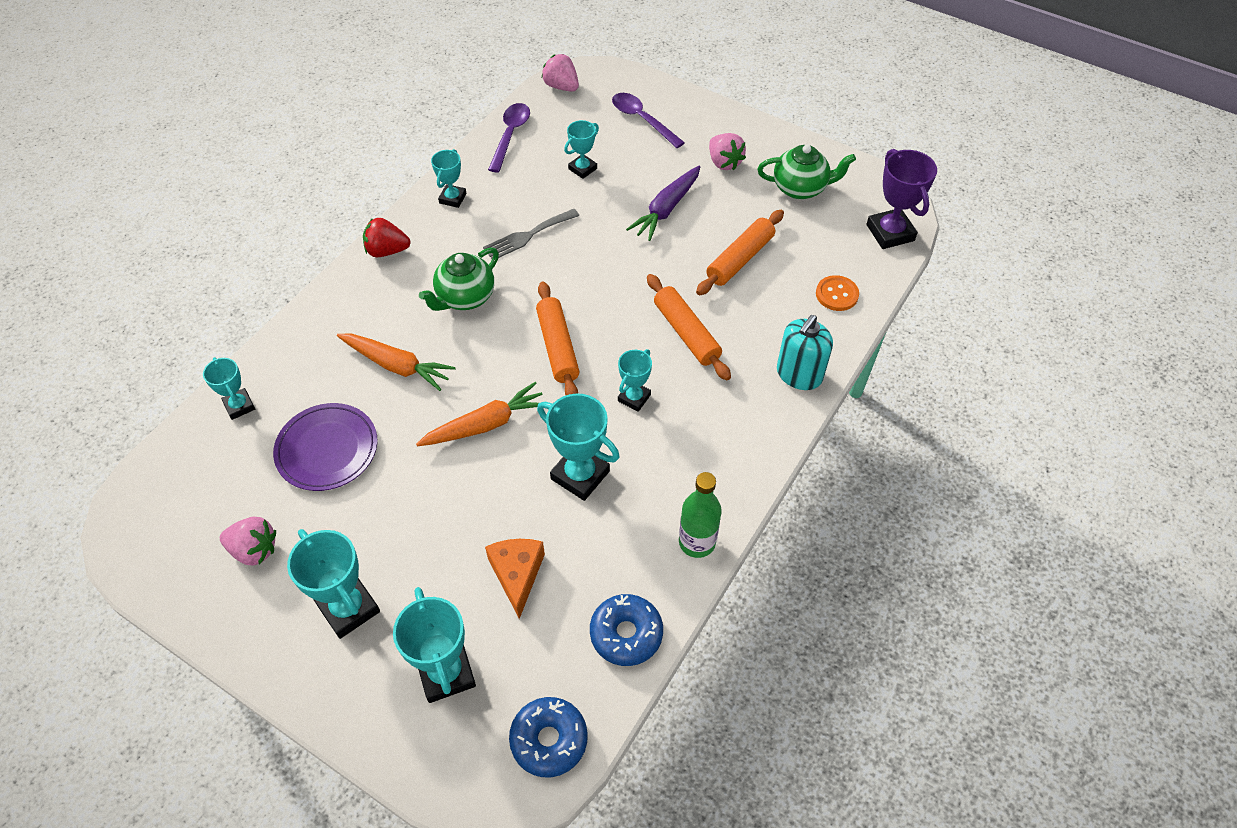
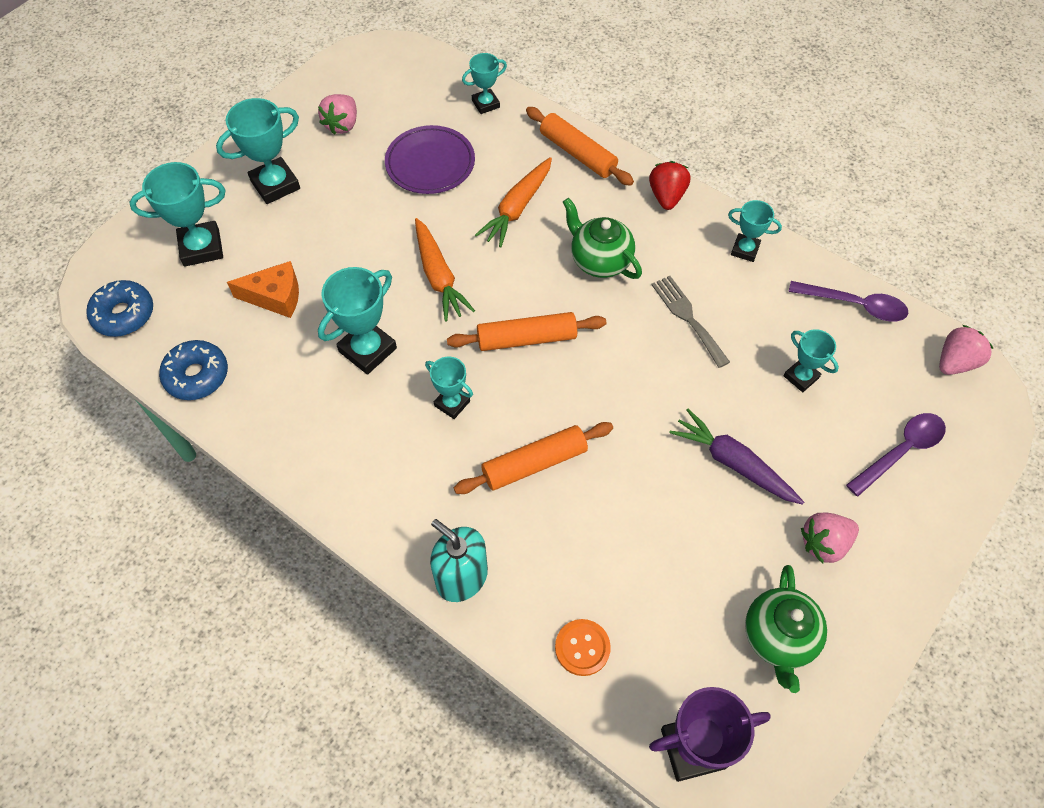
camera: 95 degrees right, 5 degrees up
(697, 542) = (272, 443): green bottle -> none
(740, 259) = (647, 538): orange rolling pin -> orange rolling pin (578, 153)

